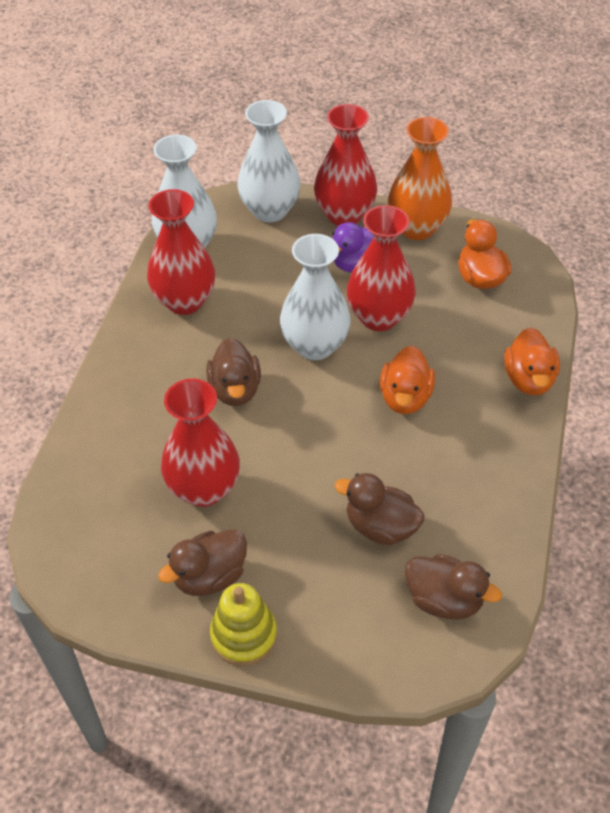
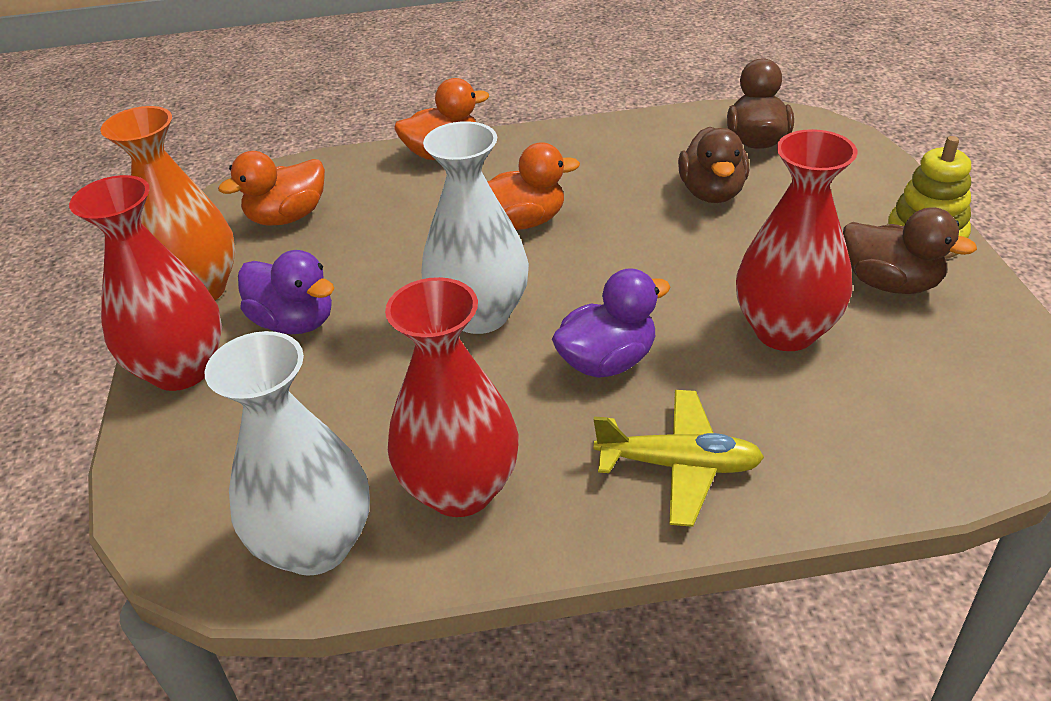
camera: 110 degrees left, 10 degrees down
(139, 389) = (678, 465): none -> yellow plane
(235, 390) = (607, 361): brown duck -> purple duck
(270, 210) = (187, 463): white vase -> none
(379, 317) = (397, 276): red vase -> none

